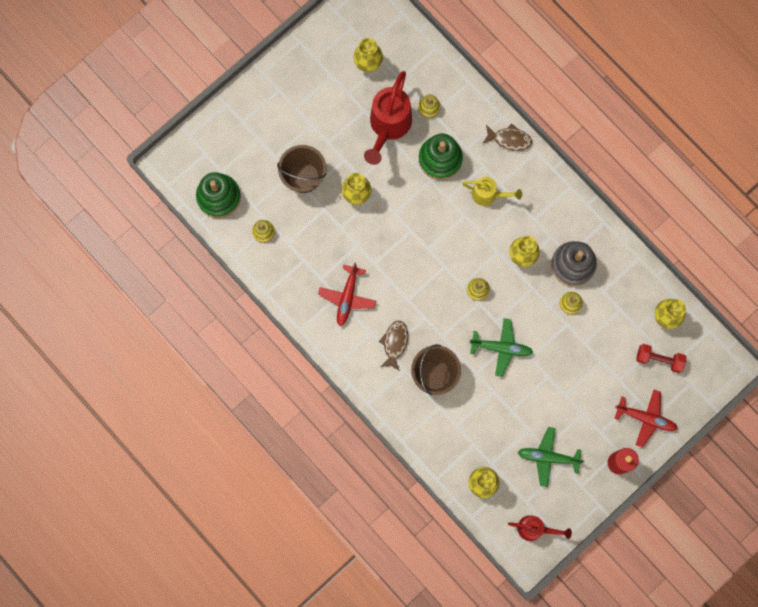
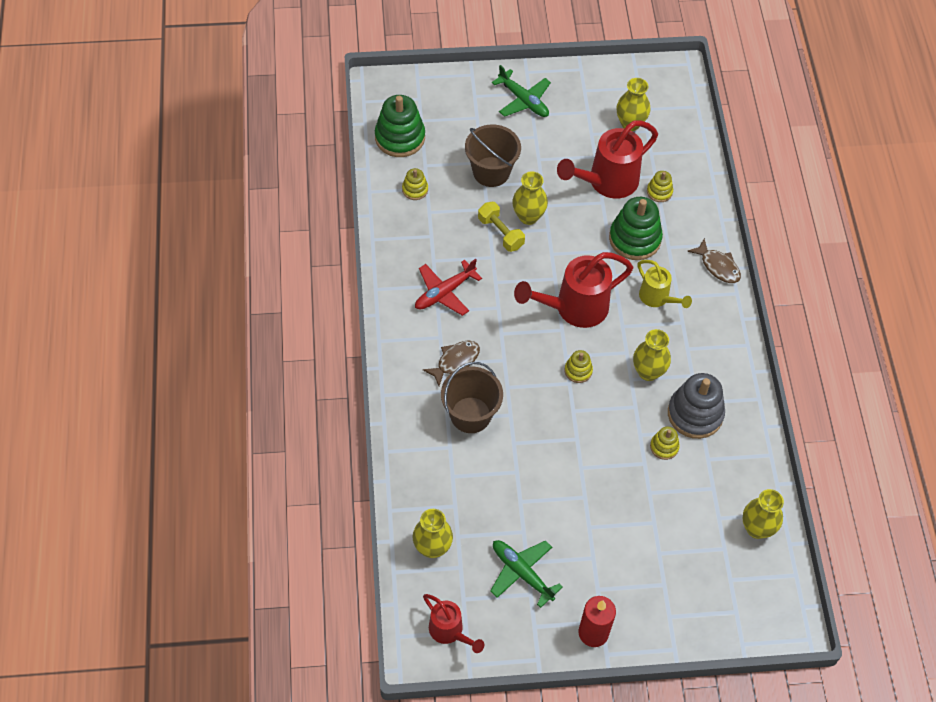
camera: 35 degrees right, 20 degrees down
(348, 222) = (500, 233): none -> yellow dumbbell
(440, 244) = (574, 308): none -> red watering can
(501, 348) = (558, 438): green plane -> green plane (523, 100)
(646, 418) = (658, 610): red plane -> none
(659, 359) = (718, 564): red dumbbell -> none

